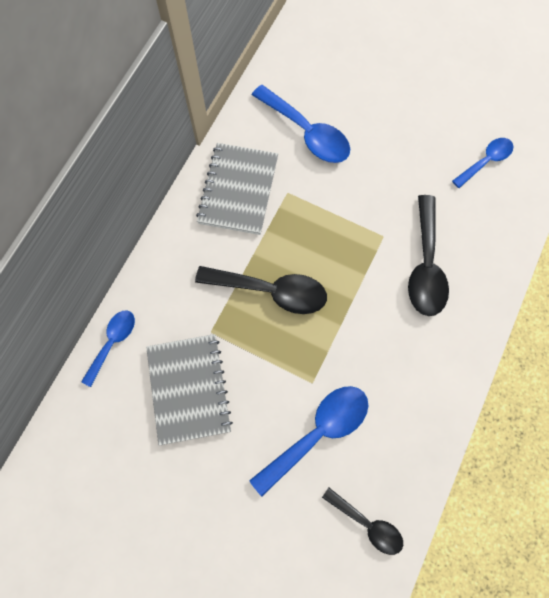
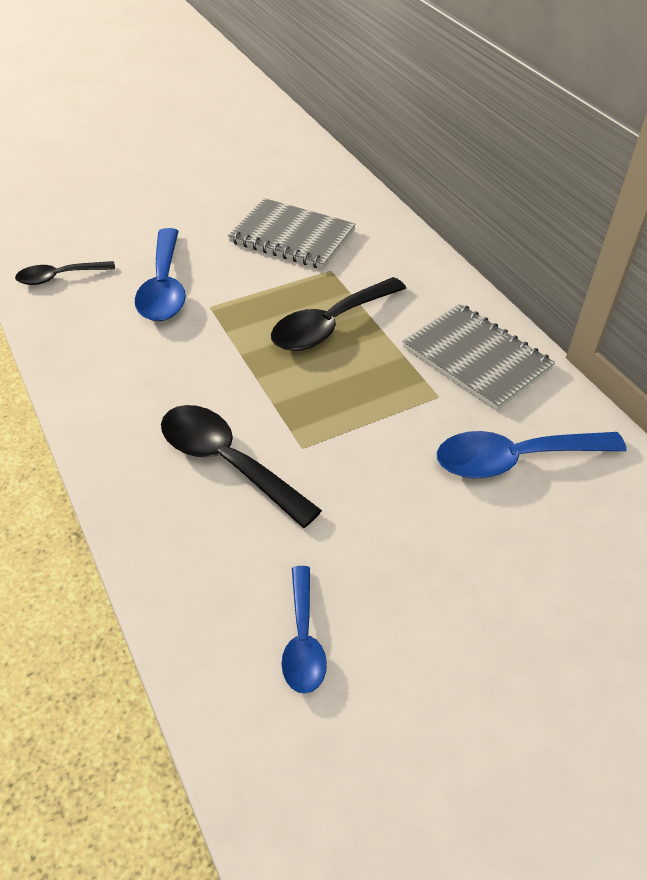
camera: 125 degrees right, 25 degrees down
(112, 343) = (380, 216): blue spoon -> none

